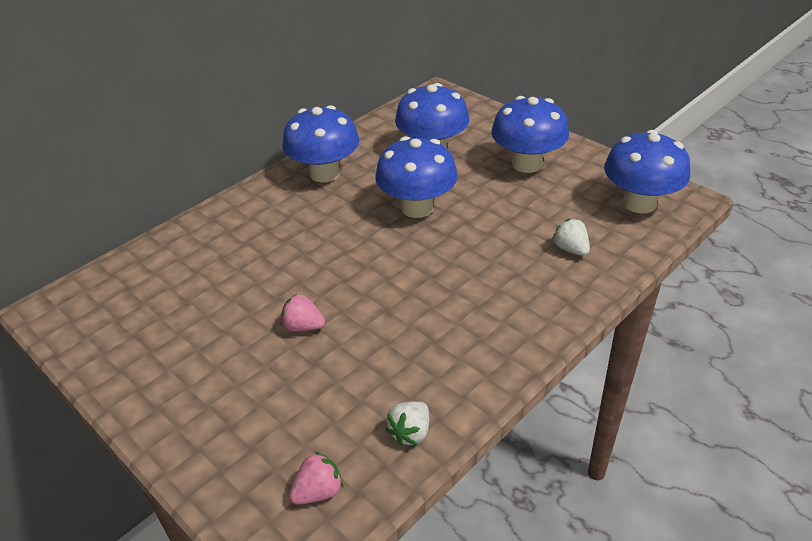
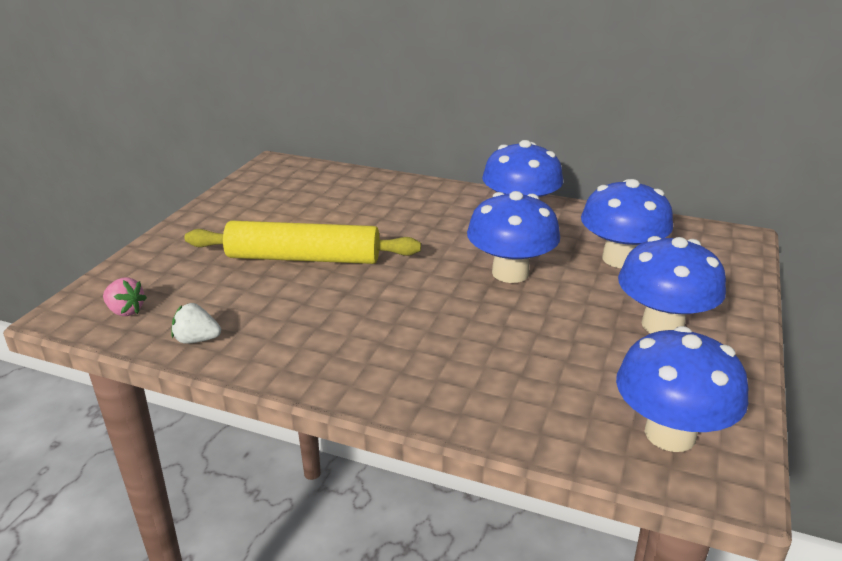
camera: 65 degrees right, 10 degrees down
(303, 326) = (303, 258): pink strawberry -> yellow rolling pin
(570, 249) = (520, 388): white strawberry -> none

